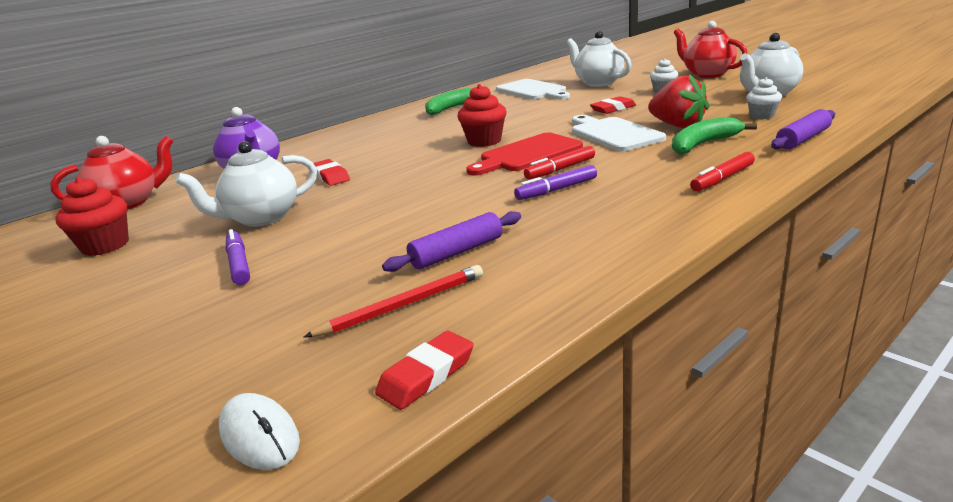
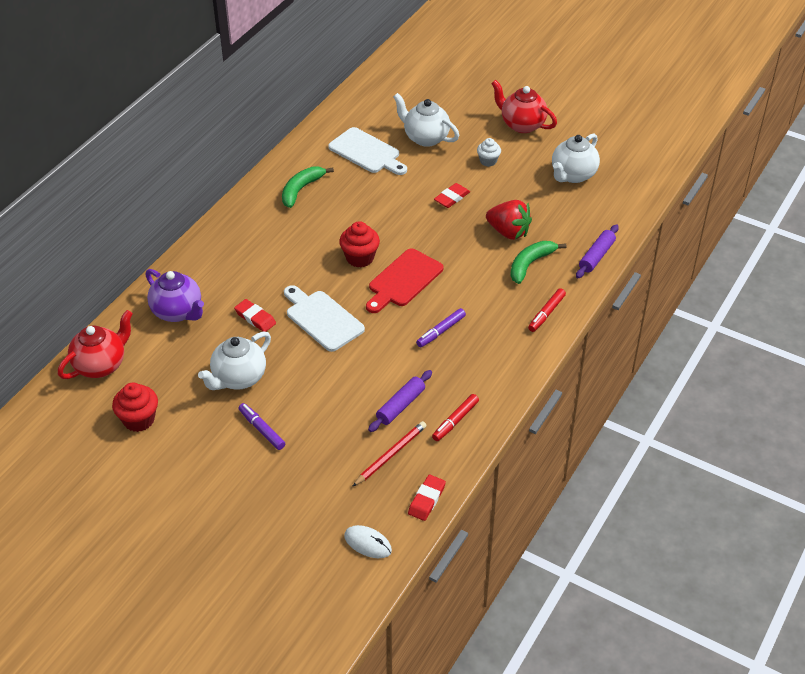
camera: 20 degrees left, 20 degrees up
(560, 169) = (435, 303): red marker -> red marker (455, 421)
(613, 134) = (462, 246): white cutting board -> white cutting board (322, 319)
(761, 116) = (569, 216): white cupcake -> none

